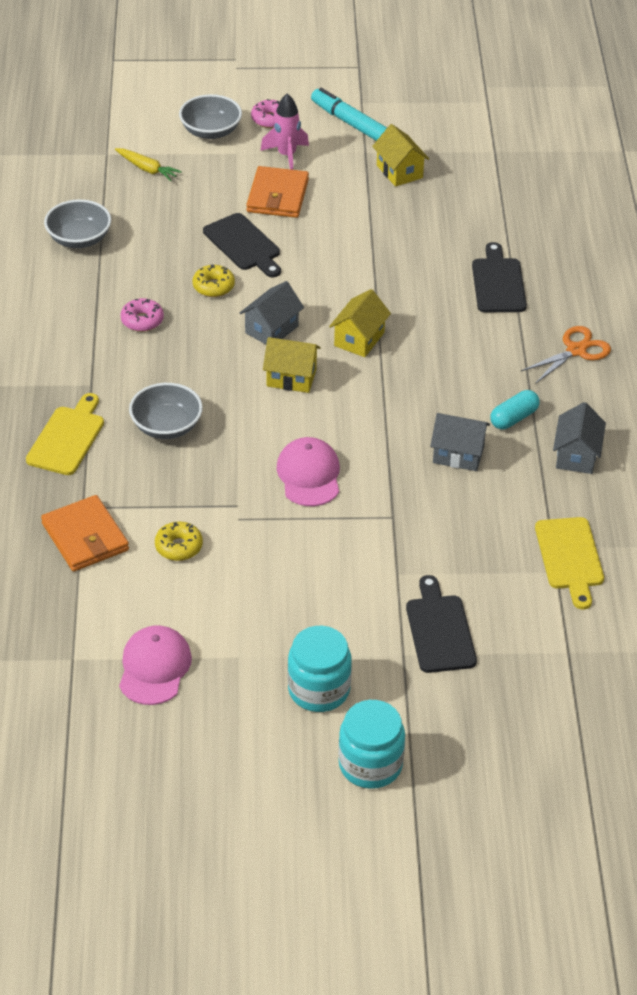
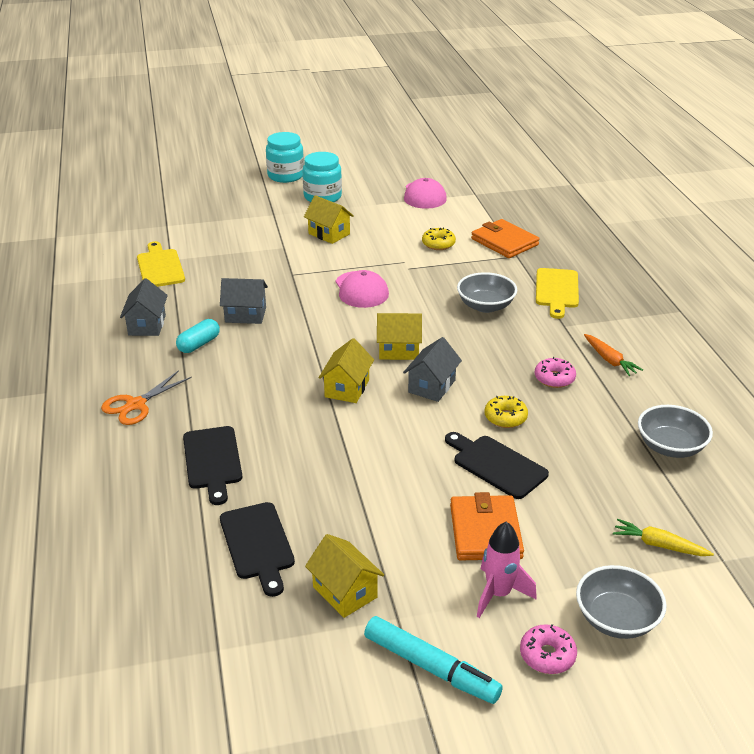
camera: 170 degrees right, 10 degrees down
(71, 333) = (609, 360): none -> orange carrot
(327, 593) = (329, 234): none -> yellow house
(439, 630) = (251, 226): black cutting board -> black cutting board (257, 544)

